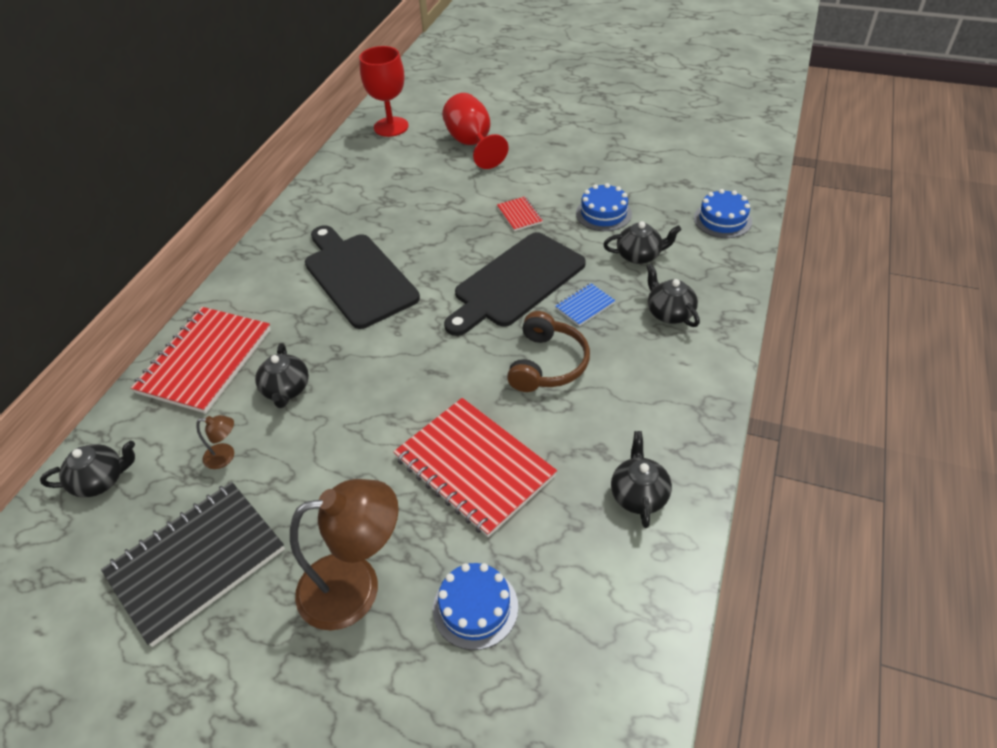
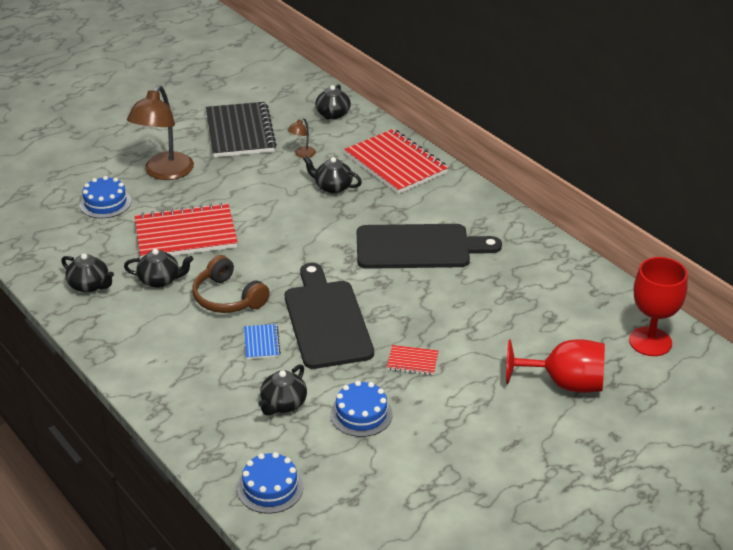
camera: 120 degrees right, 10 degrees down
(669, 313) = (204, 382): black teapot -> black teapot (160, 280)

